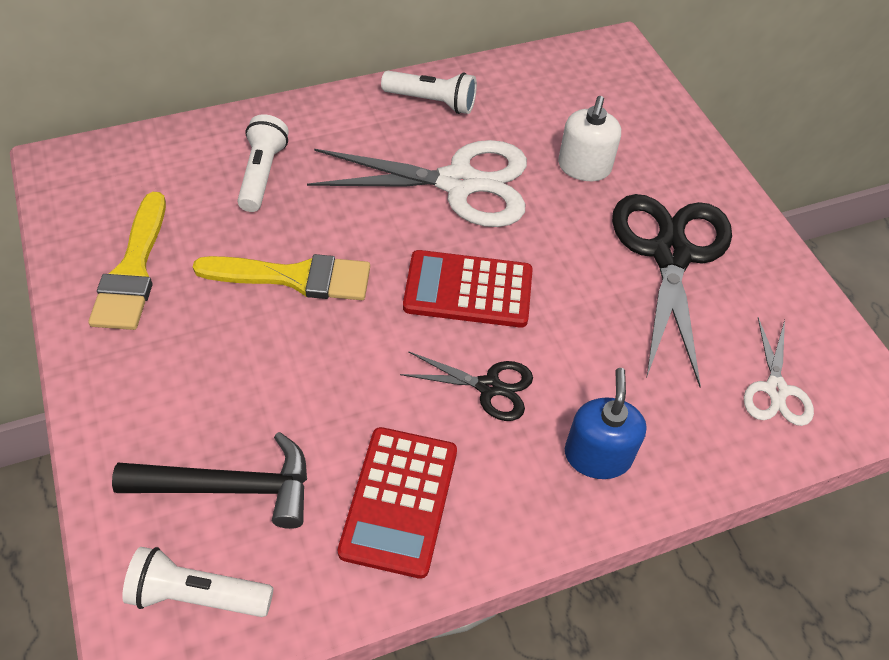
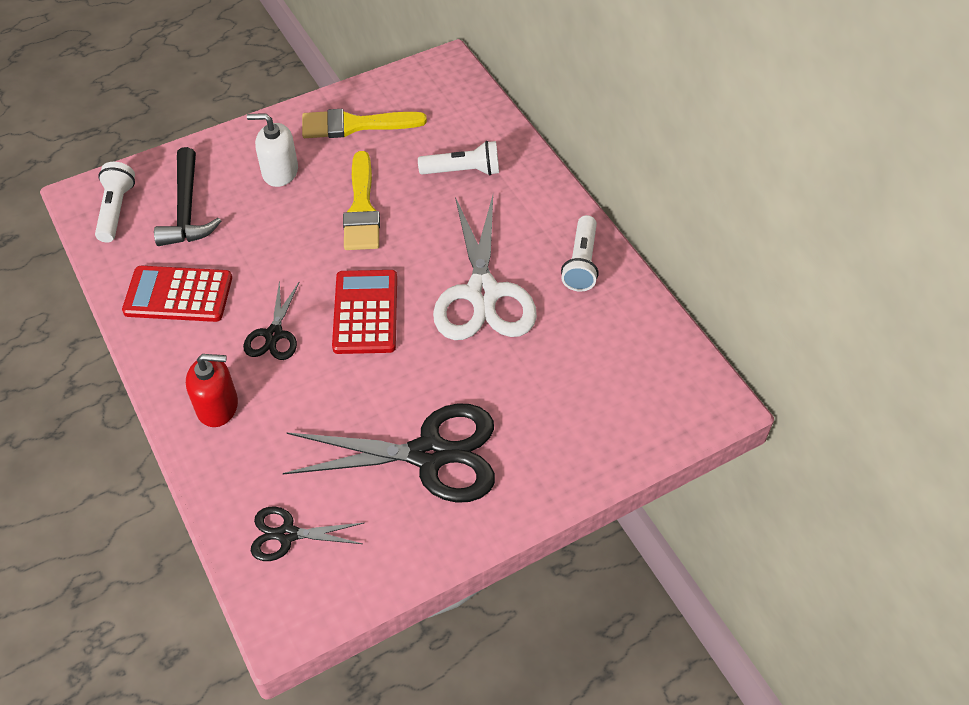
camera: 85 degrees right, 0 degrees up
(584, 167) = (526, 383): white soap dispenser -> white soap dispenser (280, 172)
(597, 455) = (217, 406): blue soap dispenser -> red soap dispenser
(776, 390) = (287, 534): white scissors -> black scissors

